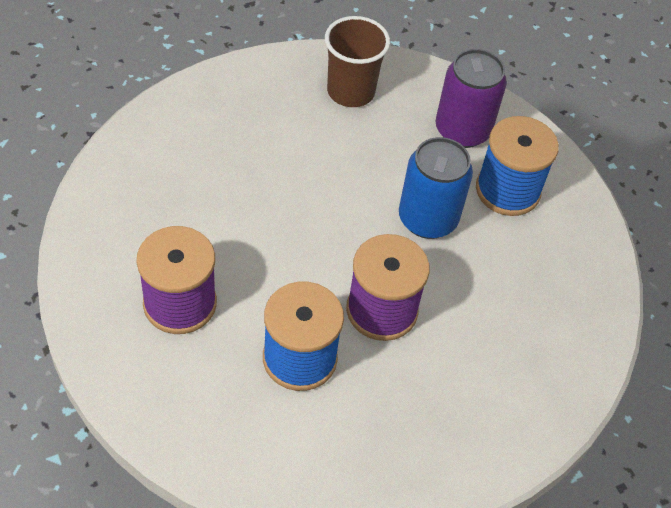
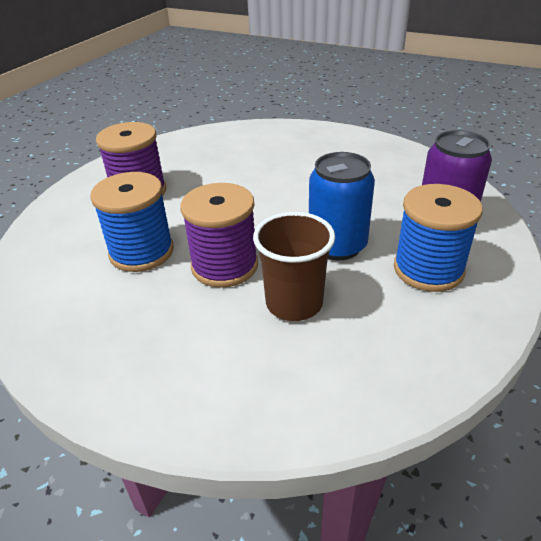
camera: 60 degrees right, 15 degrees down
(351, 91) = (392, 167): brown cup -> brown cup (294, 303)

